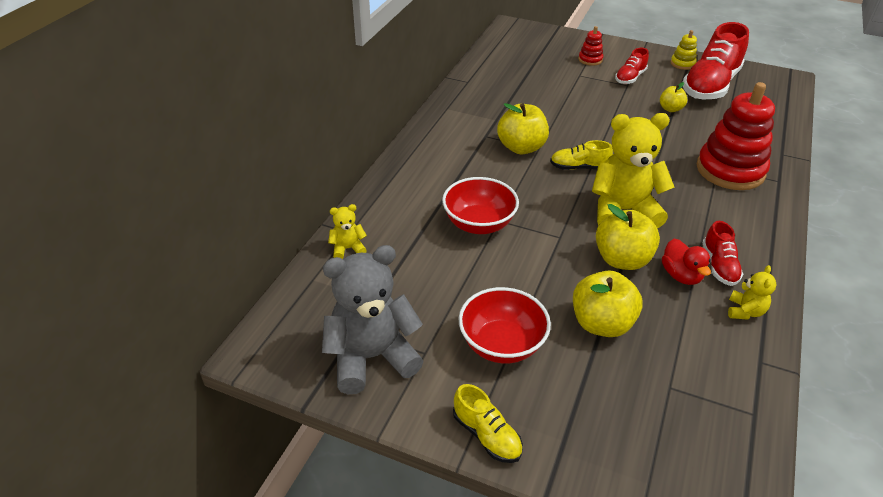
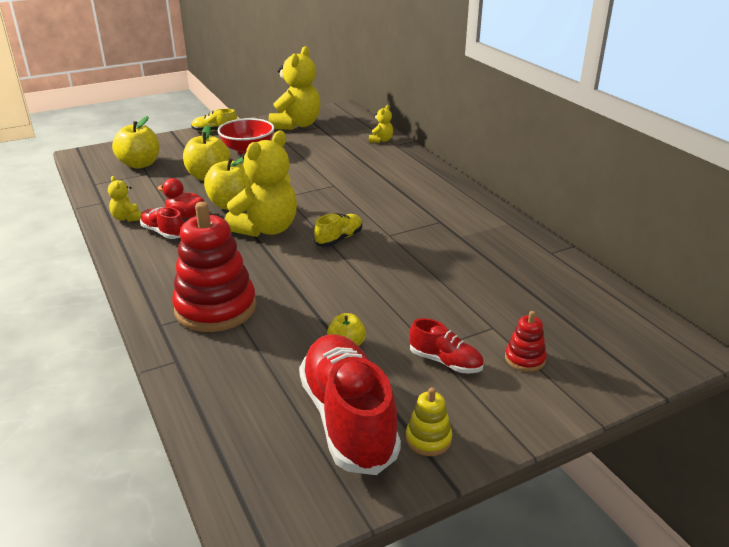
camera: 130 degrees right, 10 degrees down
(371, 357) = (296, 125): grey teddy bear -> yellow teddy bear
(479, 224) = (341, 178): red bowl -> none
(521, 147) = (401, 228): yellow apple -> yellow apple (140, 164)
(630, 77) = (445, 362): red shoe -> red shoe turned 135 degrees clockwise

